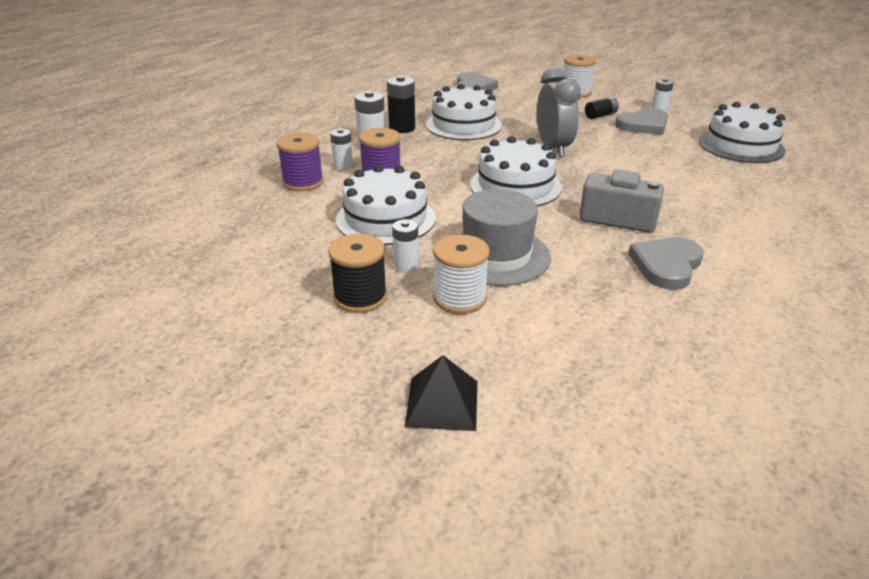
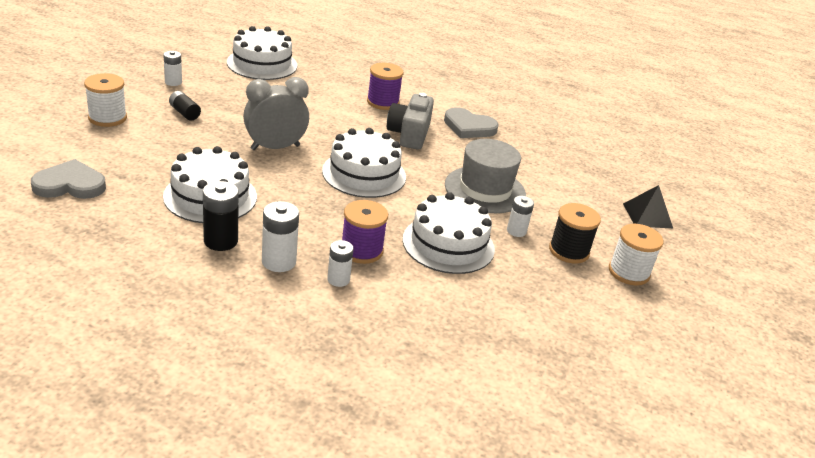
camera: 105 degrees left, 0 degrees up
(303, 182) = (387, 305): purple spool -> purple spool (383, 102)
(459, 298) = (546, 207): white spool -> white spool (628, 272)
(643, 125) = (213, 95): grey heart -> none

